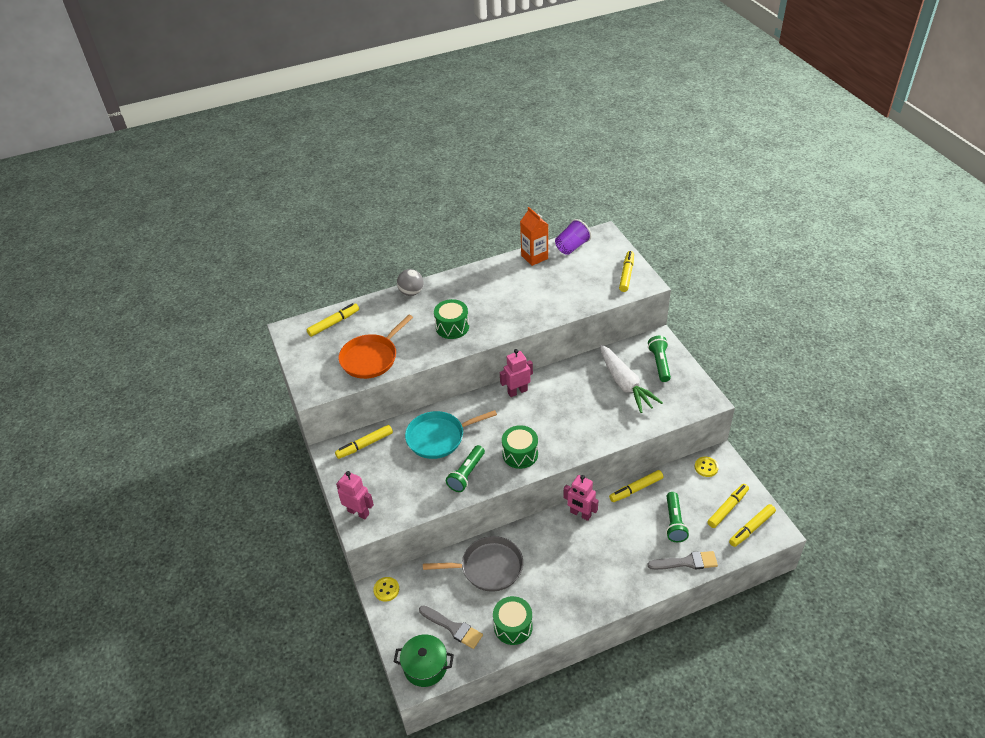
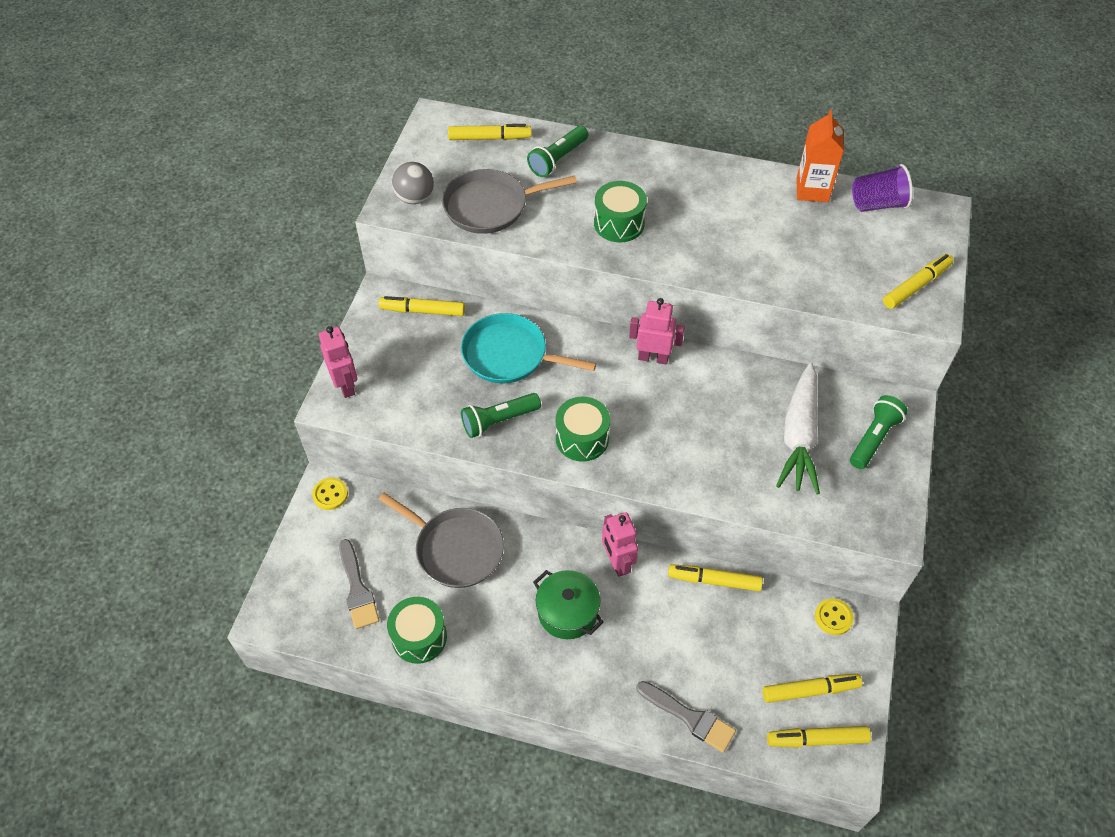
camera: 35 degrees right, 10 degrees up
(371, 358) = (490, 206): orange pan -> grey pan
(411, 292) = (613, 150): grey ball -> grey ball (415, 198)
(425, 666) = (292, 609): green pot -> green pot (567, 612)
(674, 522) = (722, 657): green flashlight -> green flashlight (557, 159)

